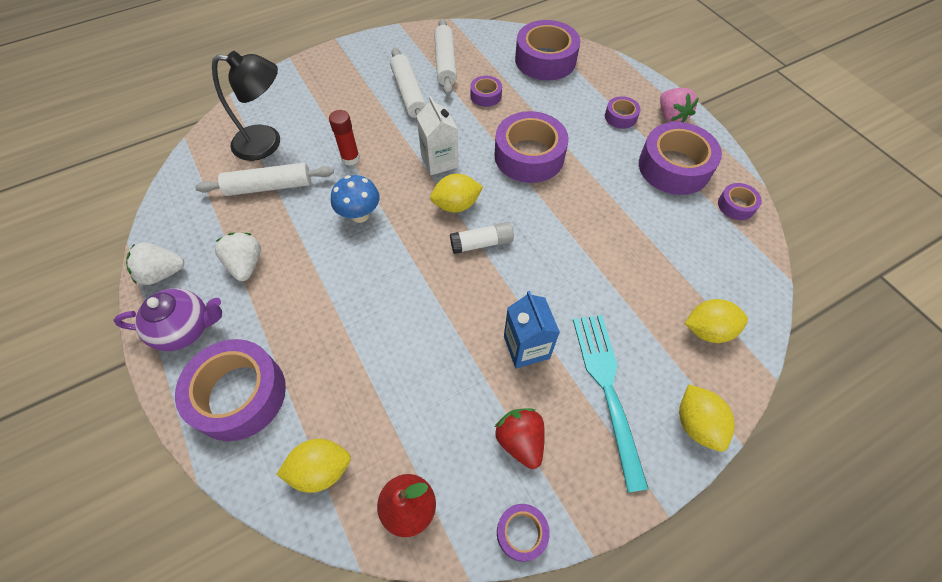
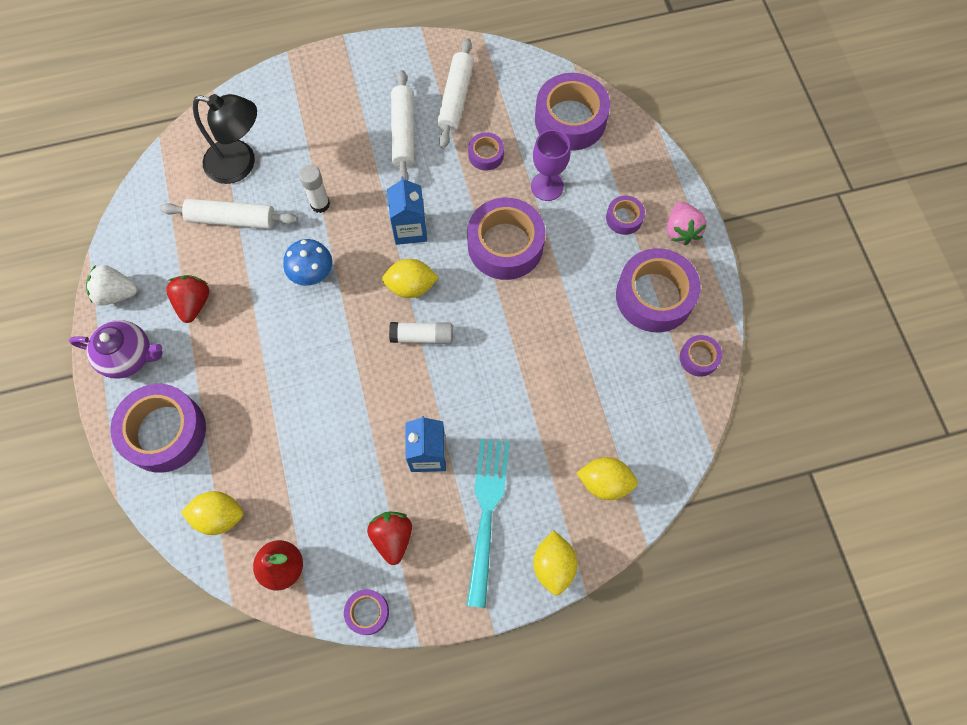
camera: 15 degrees right, 10 degrees up
(246, 264) = (193, 303): white strawberry -> red strawberry
(350, 158) = (320, 204): red glue stick -> white glue stick
(439, 161) = (410, 229): white carton -> blue carton
(546, 107) = (547, 186): none -> purple goblet

